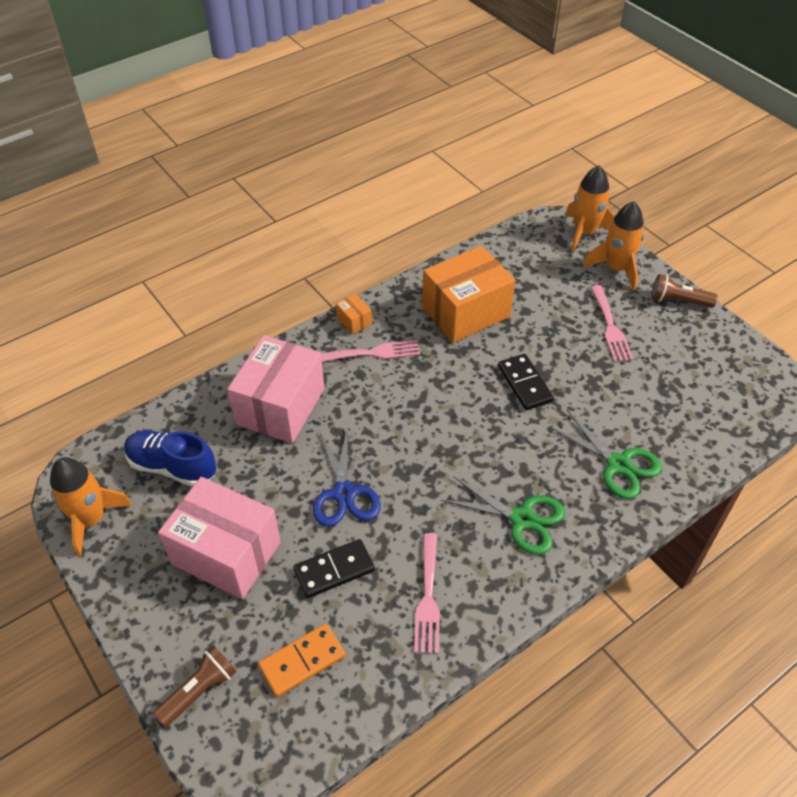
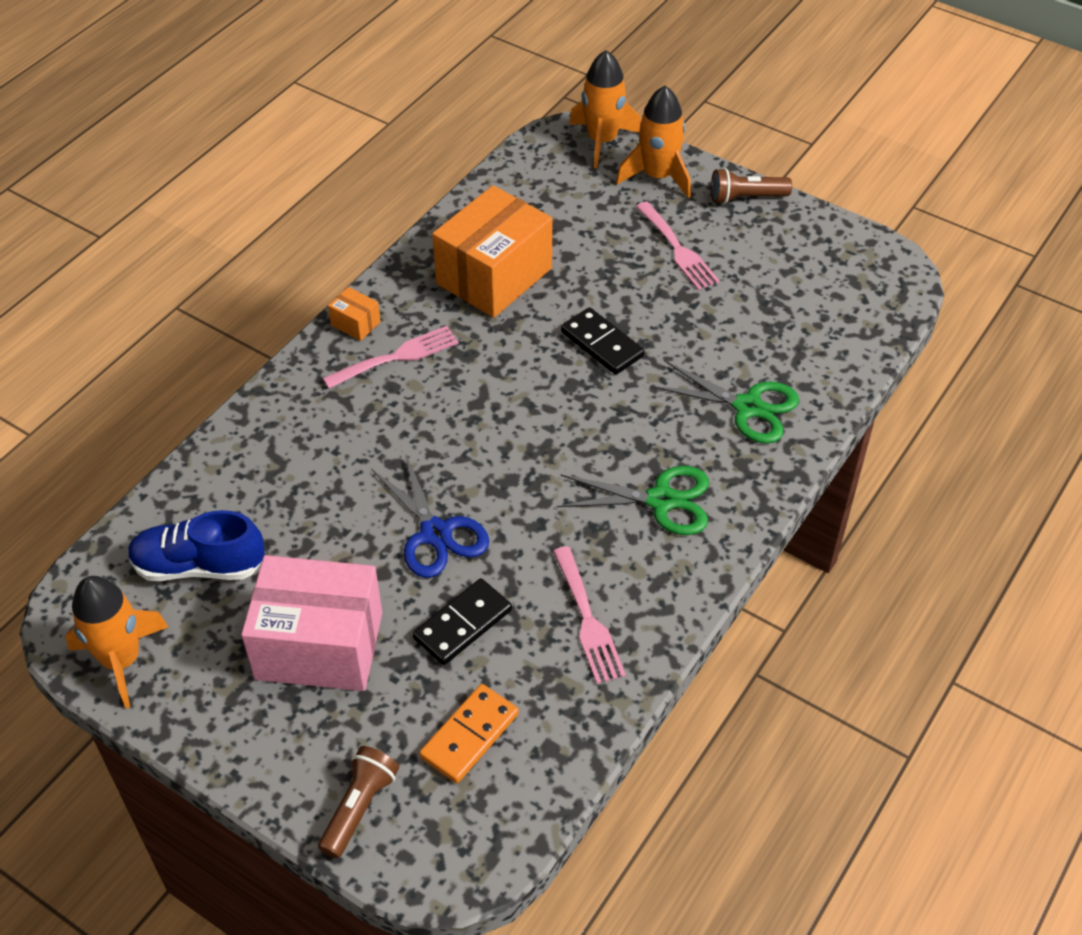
camera: 20 degrees left, 0 degrees up
(280, 406) = (307, 453): pink box -> none

